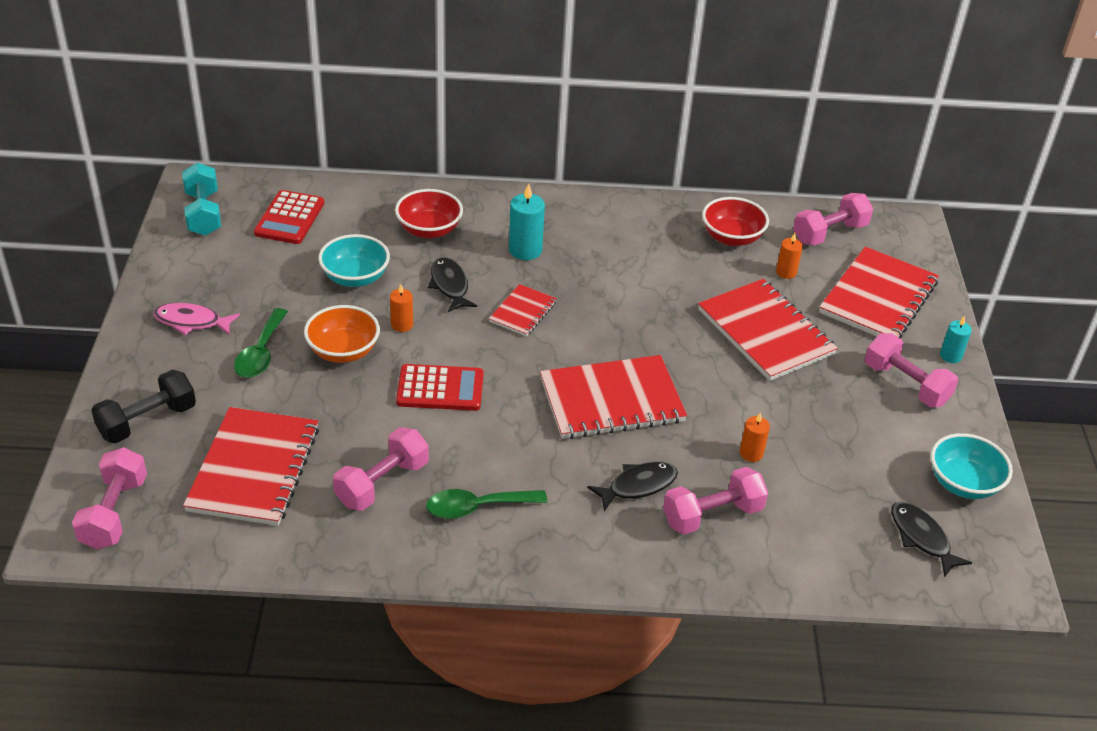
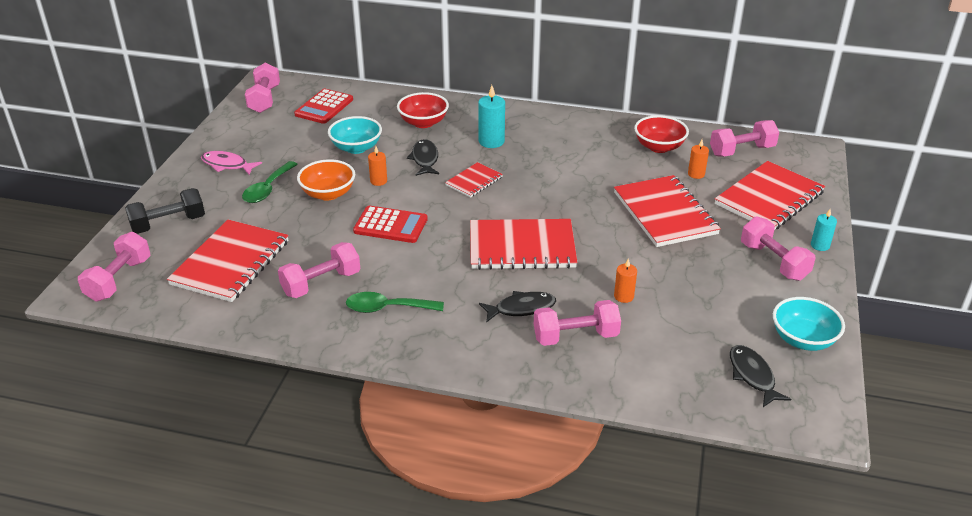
camera: 15 degrees right, 5 degrees down
(203, 213) = (264, 99): turquoise dumbbell -> pink dumbbell

